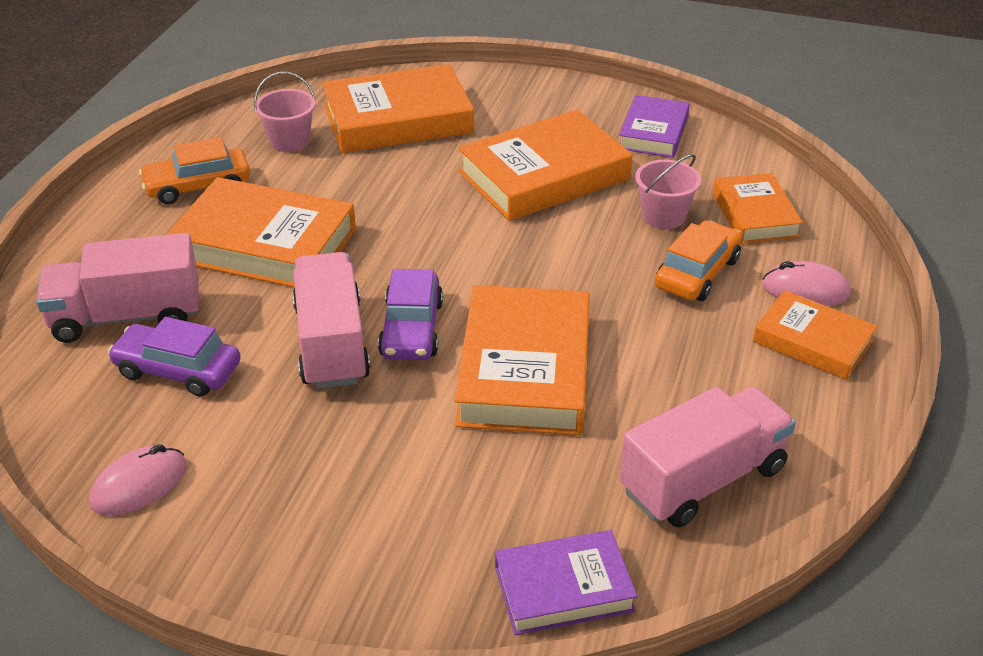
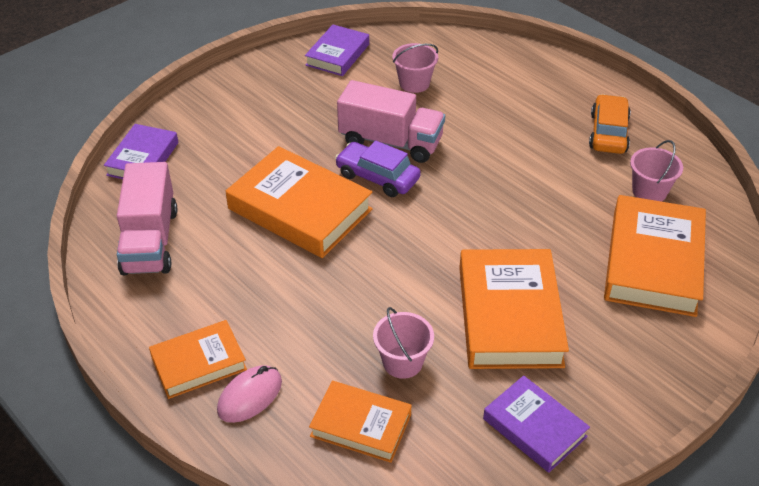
camera: 120 degrees right, 5 degrees up
(127, 317) = (477, 76): pink truck -> none
(139, 485) = (337, 55): pink mouse -> purple book
(178, 370) = (414, 83): purple car -> pink bucket
(265, 245) = (514, 143): orange book -> none
(697, 273) = (319, 342): orange car -> none

